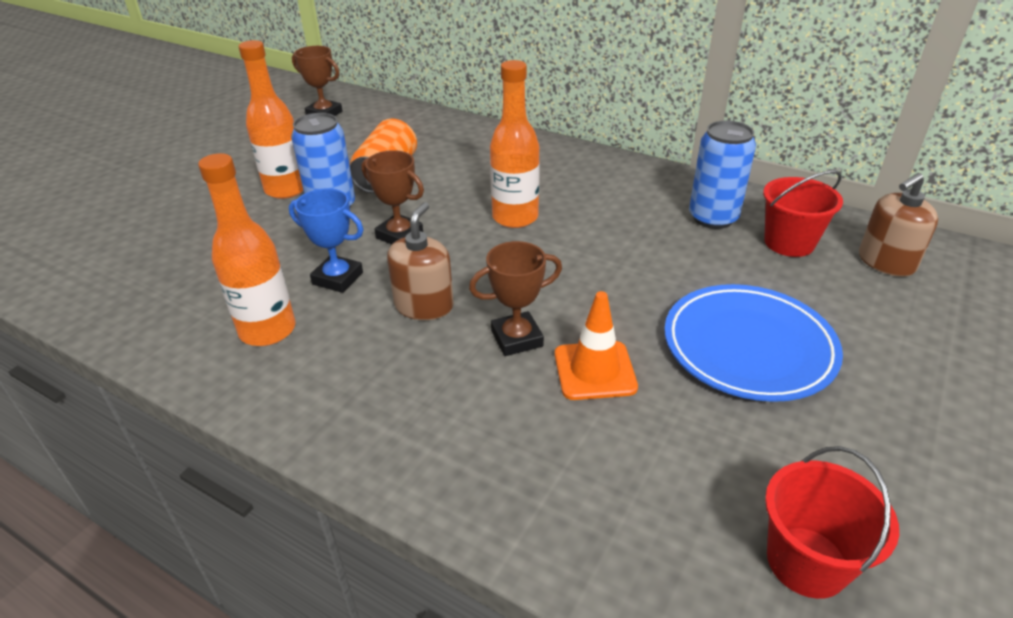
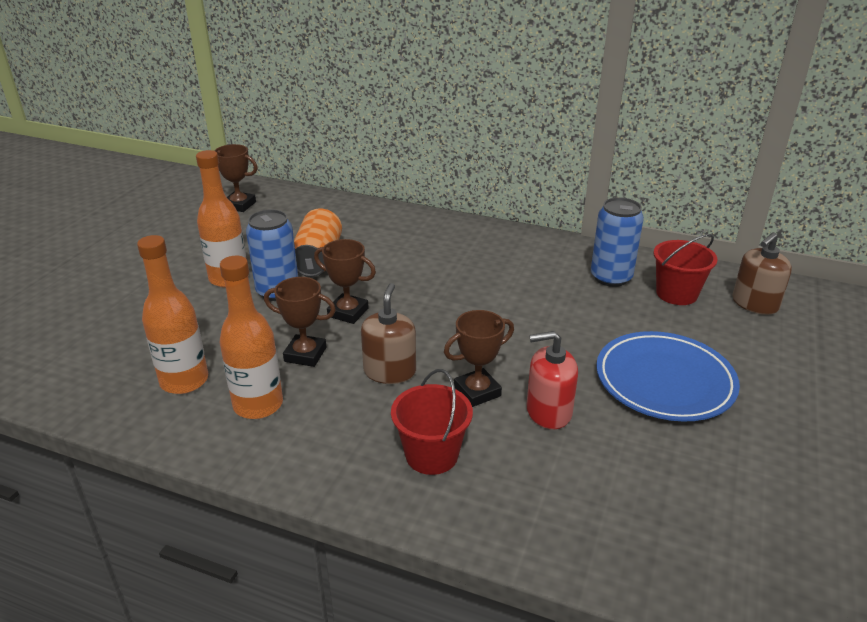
camera: 10 degrees left, 5 degrees down
(337, 278) = (305, 354): blue trophy -> brown trophy
(515, 217) = (445, 289): orange bottle -> orange bottle (184, 381)
(595, 370) = (548, 411): orange traffic cone -> red soap dispenser
(806, 562) = (744, 536): red bucket -> red bucket (431, 455)

